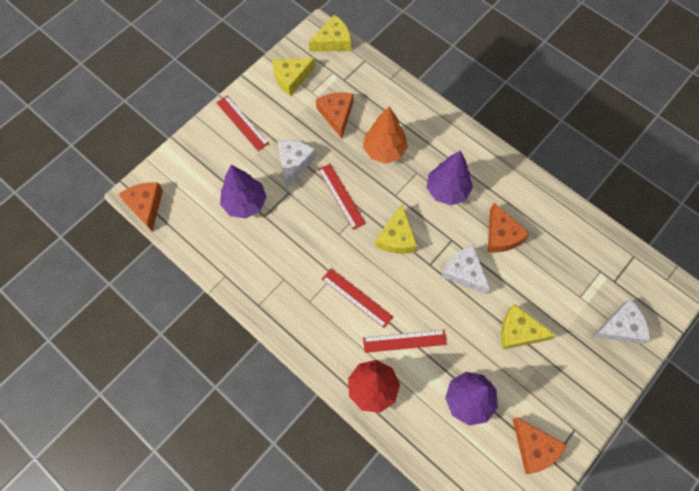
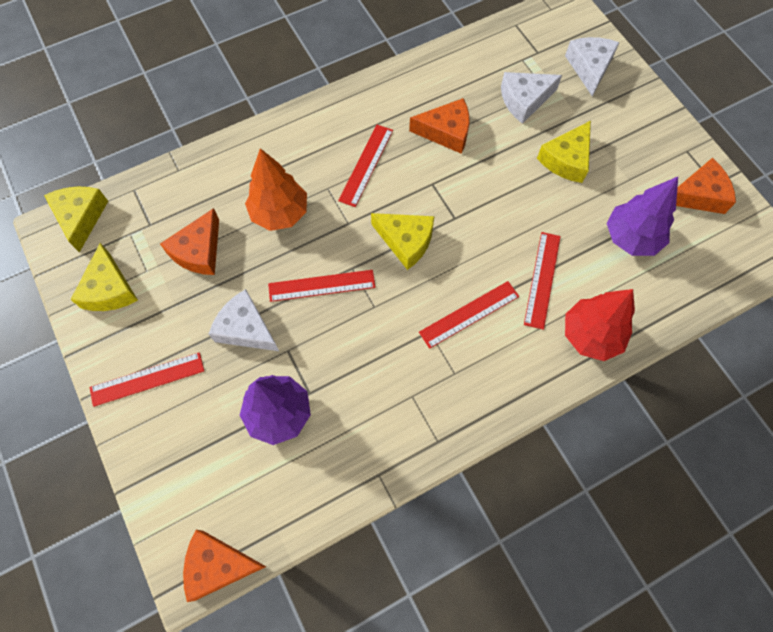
camera: 70 degrees left, 0 degrees up
(336, 115) = (199, 251): orange cheese -> orange cheese turned 75 degrees counterclockwise
(447, 190) = (366, 165): purple tree -> red ruler
(464, 272) = (477, 186): white cheese -> white cheese (524, 100)

